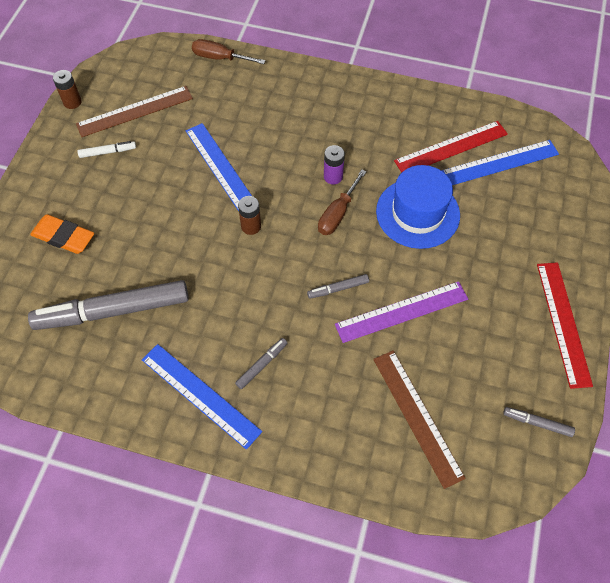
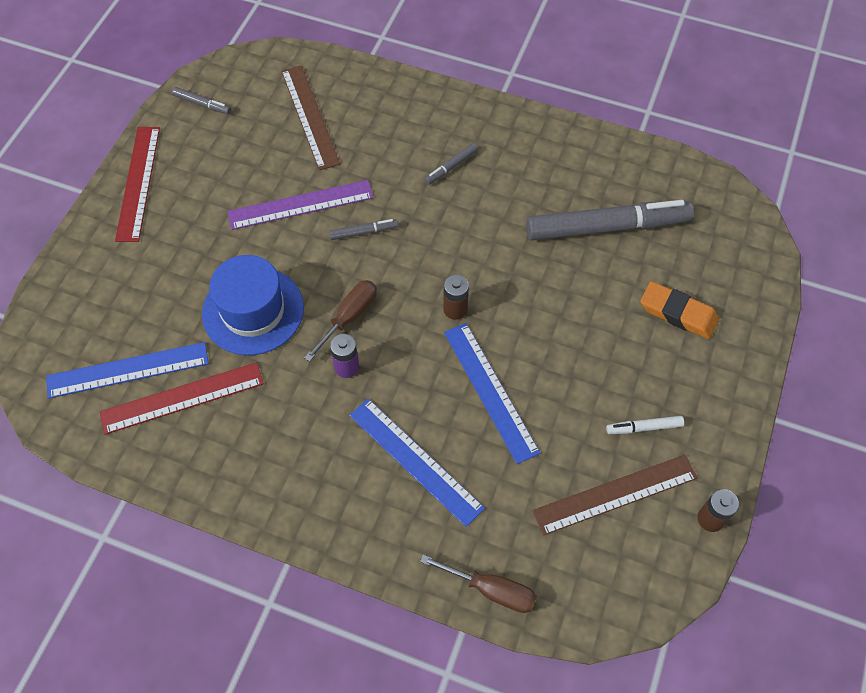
camera: 175 degrees left, 0 degrees up
(200, 395) = (511, 147): blue ruler -> blue ruler (415, 461)

